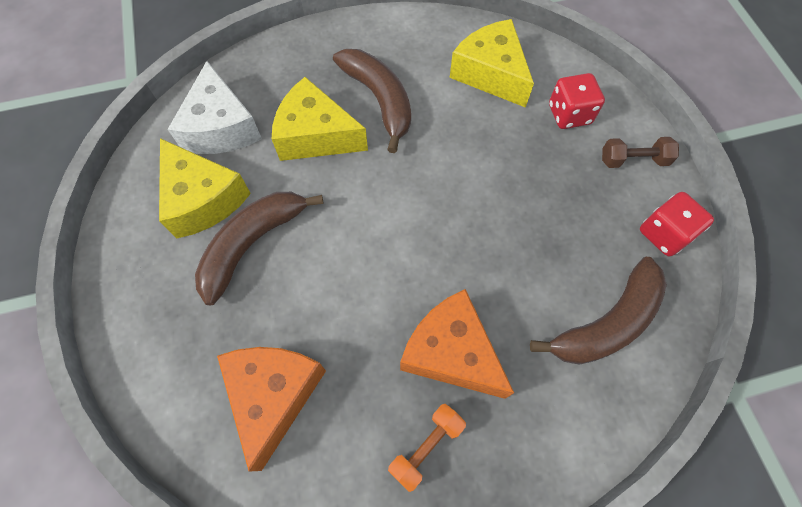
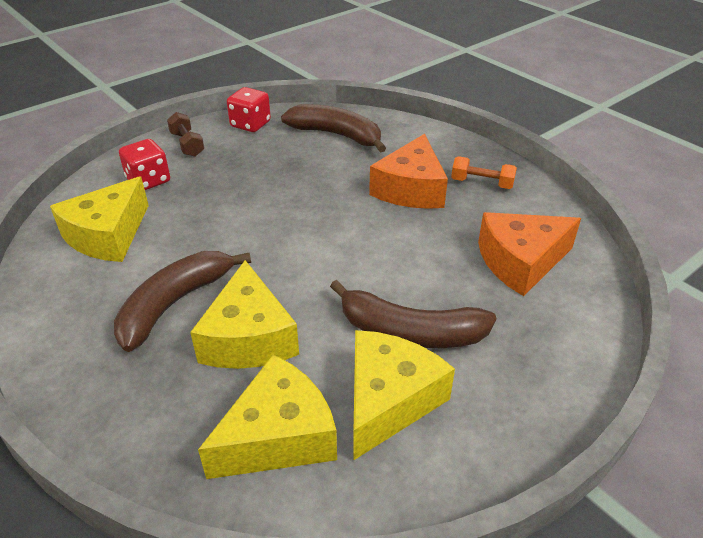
camera: 115 degrees left, 25 degrees down
(221, 127) = (278, 436): white cheese -> yellow cheese

